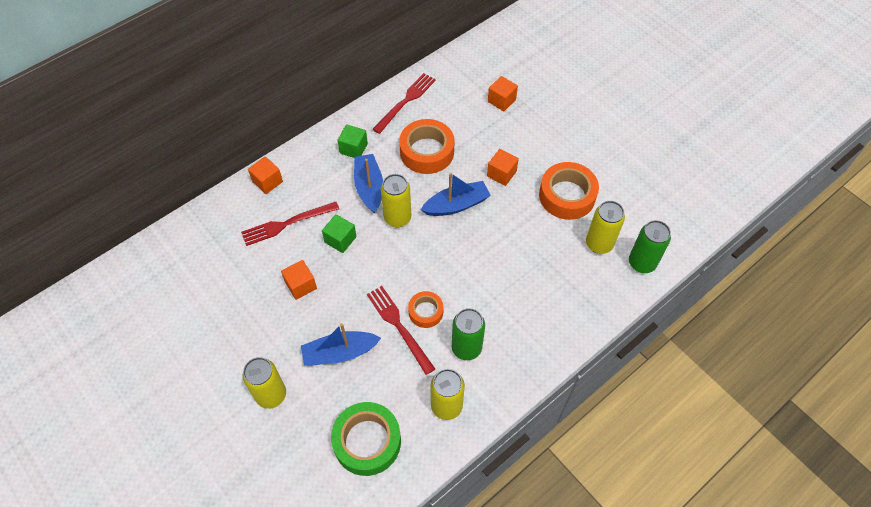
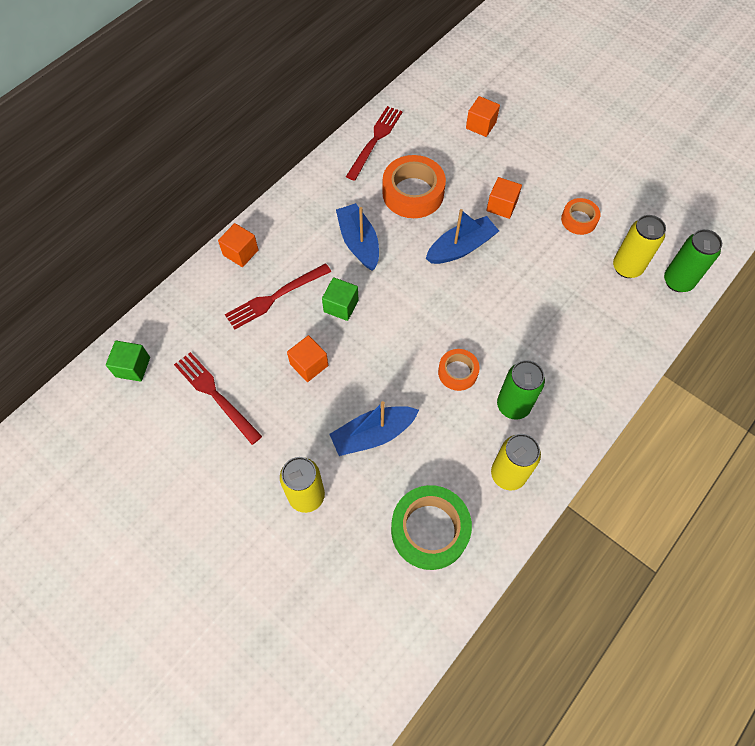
camera: 10 degrees left, 5 degrees up
(353, 148) = (330, 201): green cube -> green cube (133, 367)
(397, 218) = (399, 272): yellow can -> none
(399, 326) = (432, 393): red fork -> red fork (215, 395)
(567, 196) = (579, 220): orange tape -> orange tape, size x0.57

